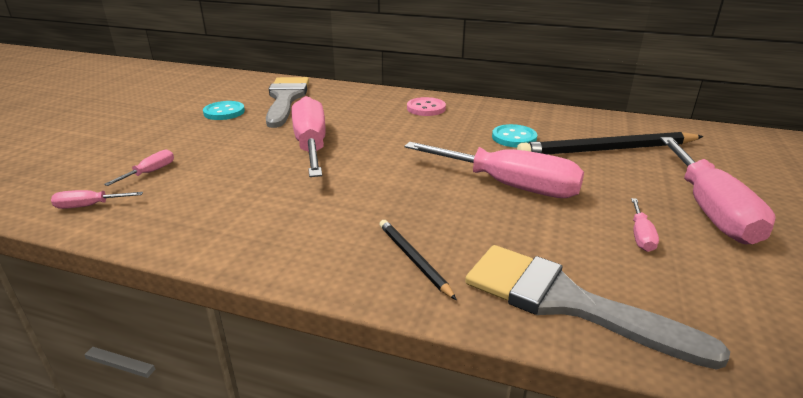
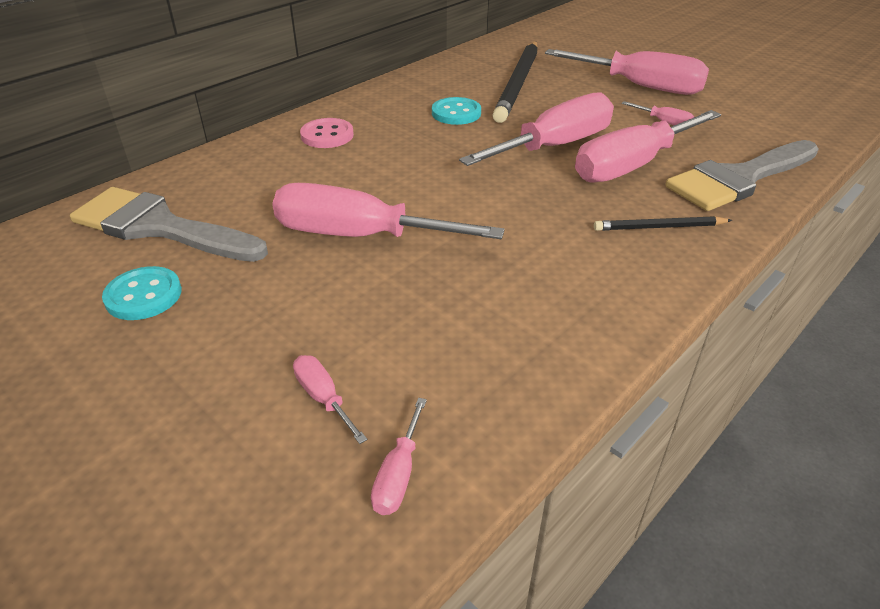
camera: 65 degrees left, 10 degrees up
(517, 229) = (631, 165): none -> pink screwdriver

